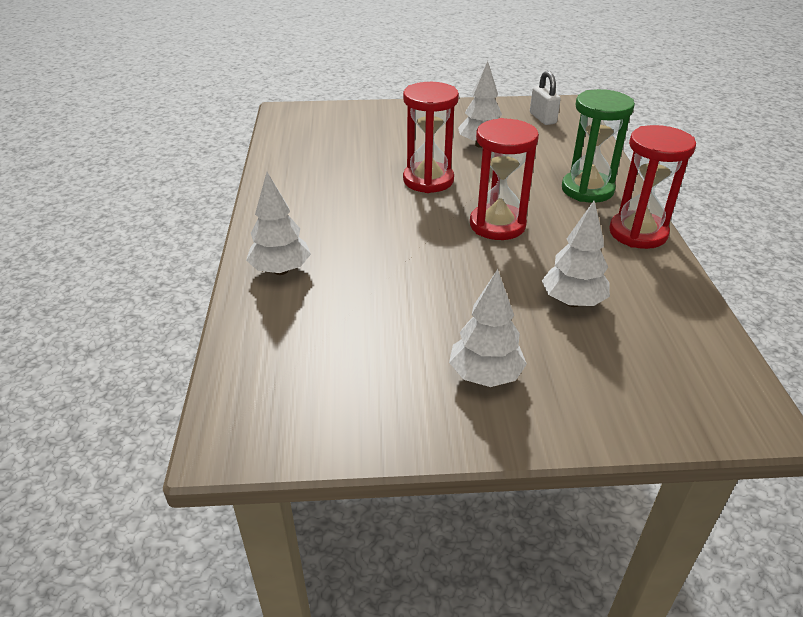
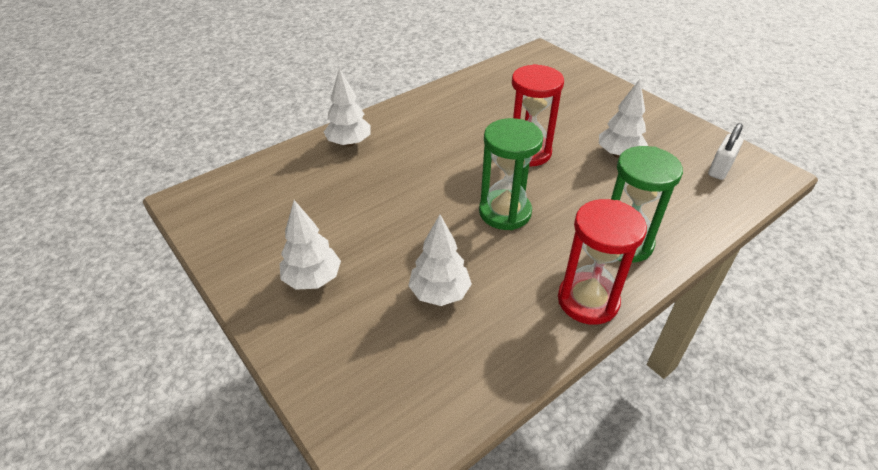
camera: 55 degrees right, 5 degrees up
(497, 225) = (505, 212): red hourglass -> green hourglass

